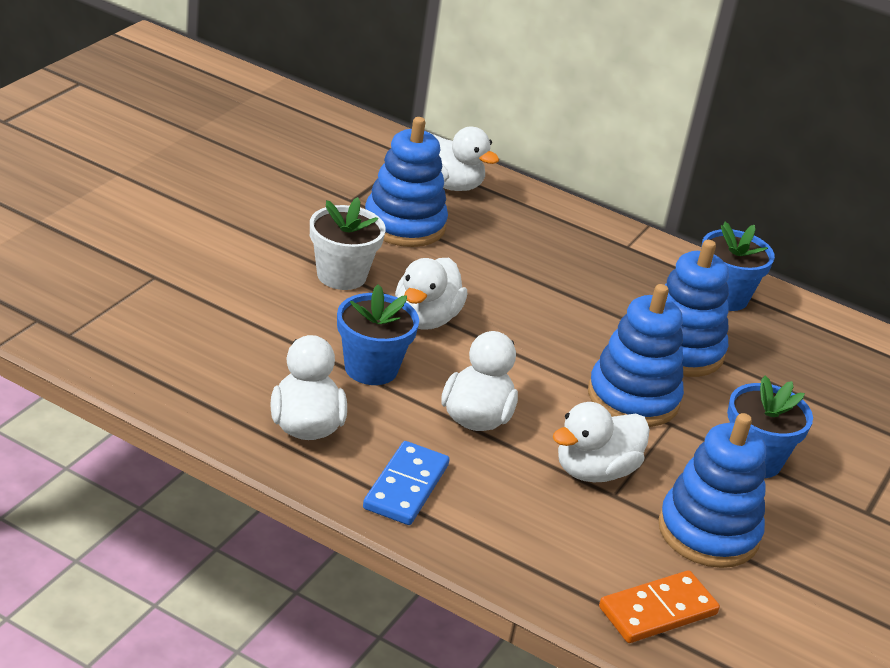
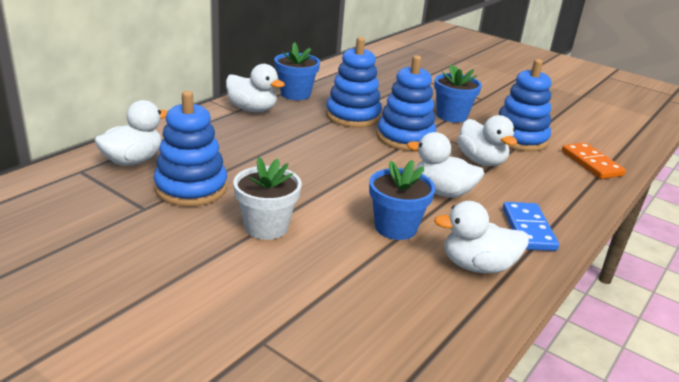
camera: 80 degrees left, 5 degrees down
(406, 487) = (528, 229): blue domino -> blue domino turned 60 degrees clockwise
(425, 319) = (327, 196): white duck -> white duck (252, 109)

